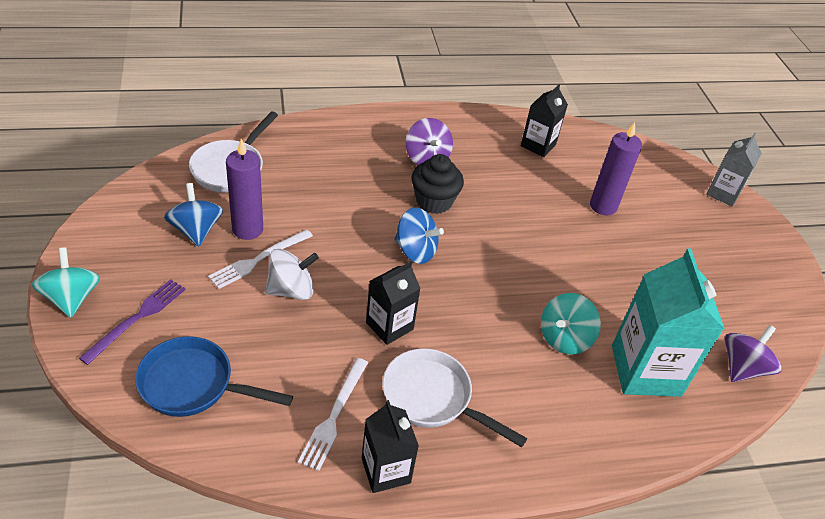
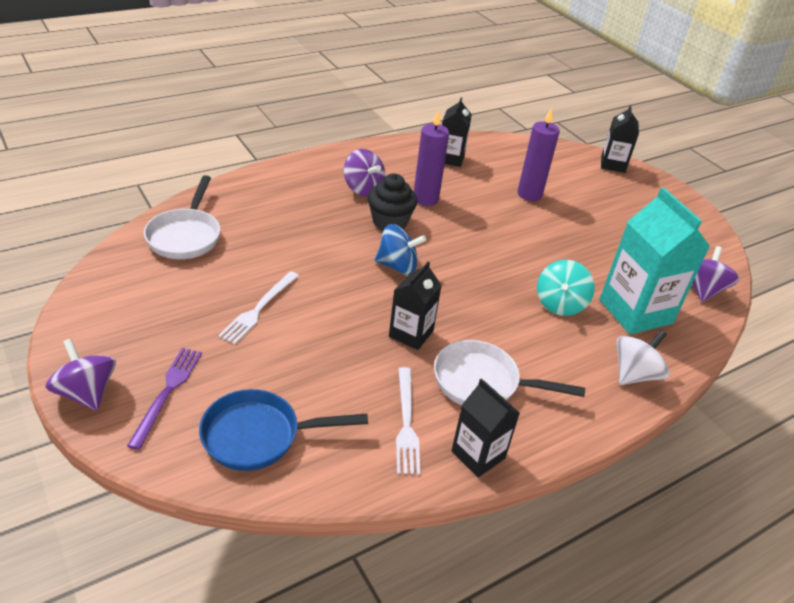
camera: 20 degrees left, 5 degrees down
(71, 298) = (86, 392): turquoise spinning top -> purple spinning top
(196, 230) = (182, 298): blue spinning top -> none
(247, 229) = (233, 285): purple candle -> purple candle (425, 199)
(291, 290) = (305, 327): white spinning top -> white spinning top (634, 374)
(723, 193) = (613, 164): grey carton -> black carton

